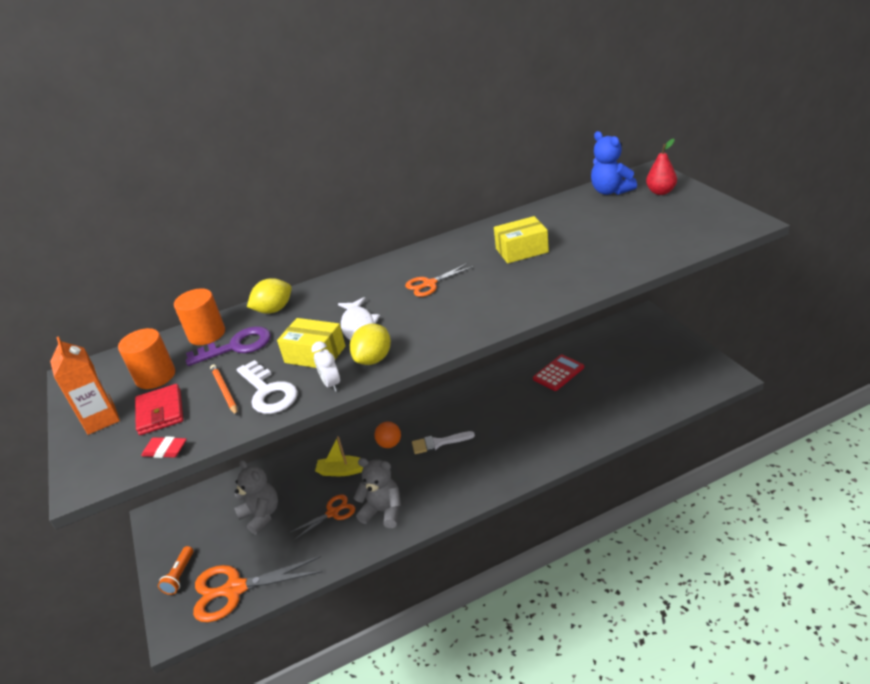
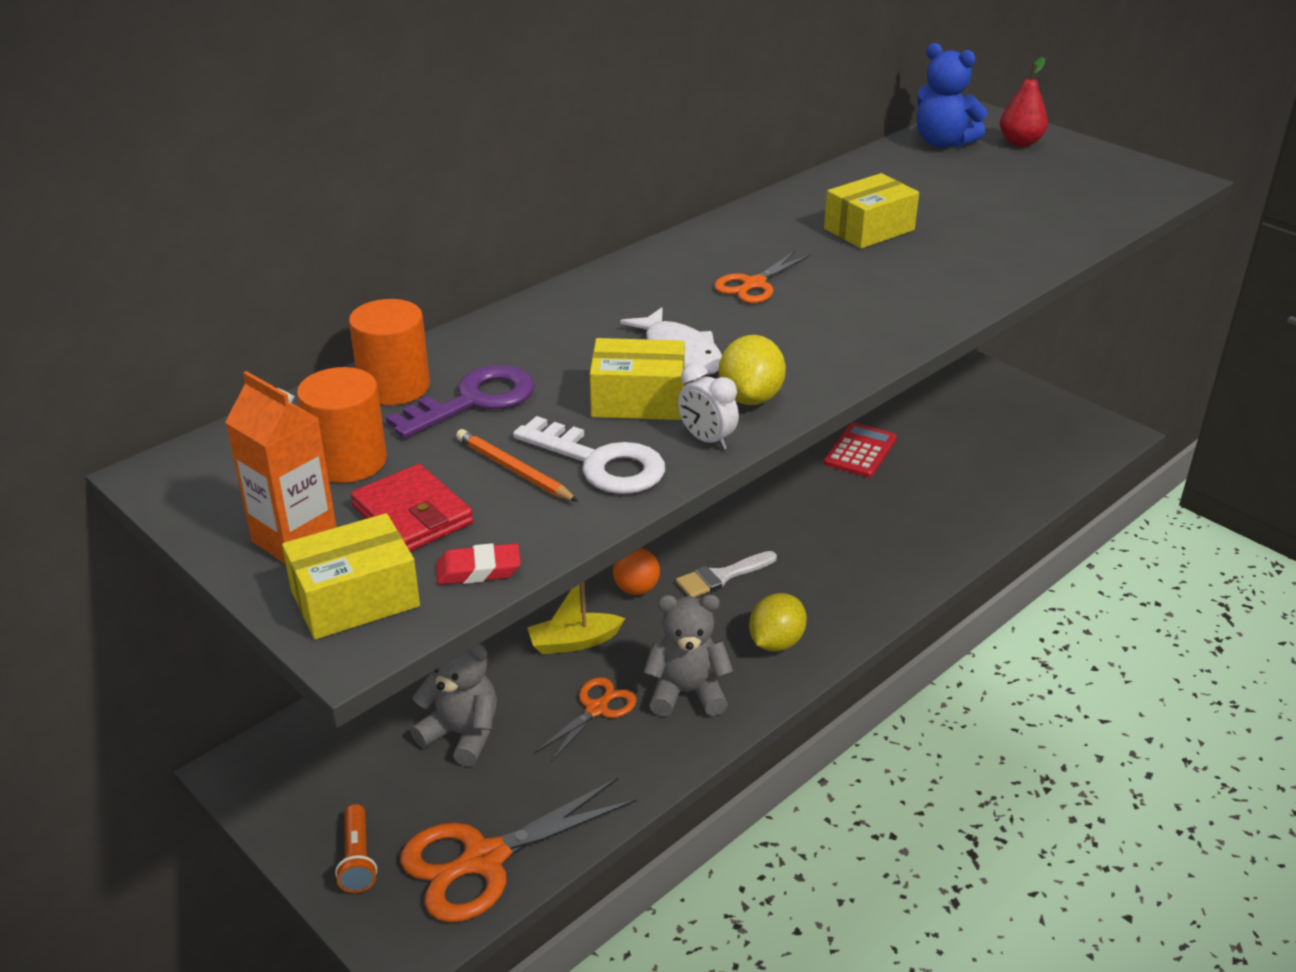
camera: 25 degrees left, 0 degrees up
(101, 458) = (355, 599): none -> yellow box
(274, 310) = (497, 340): yellow lemon -> yellow lemon (776, 642)

